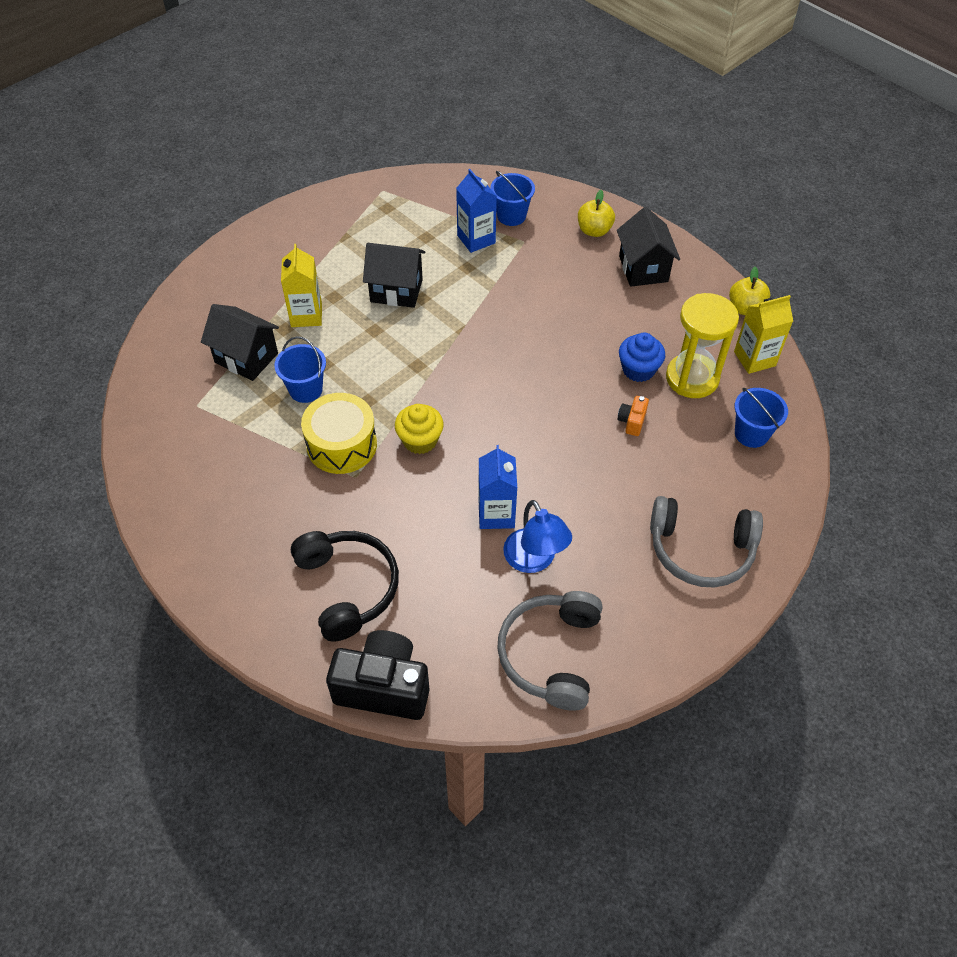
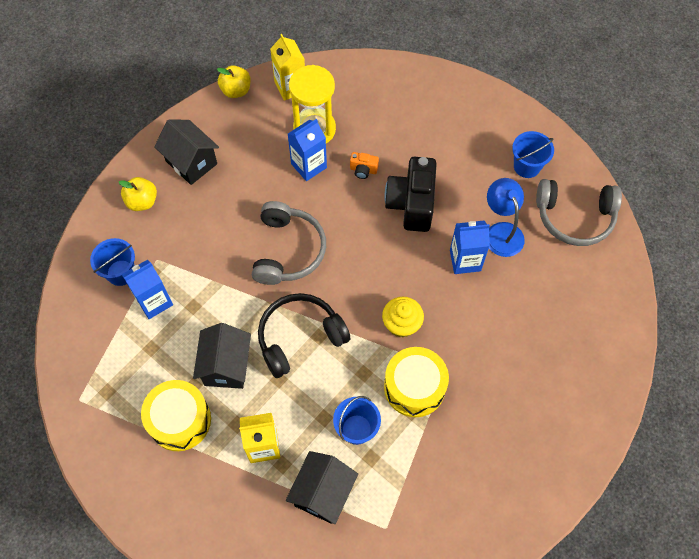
camera: 95 degrees left, 10 degrees up
(347, 256) = (180, 420): none -> yellow drum
(348, 587) = (550, 360): black headphones -> black headphones (299, 337)
(383, 687) = (624, 323): black camera -> black camera (411, 204)
(534, 560) = (501, 232): blue lamp -> blue lamp turned 75 degrees counterclockwise
(638, 369) = (309, 166): blue cupcake -> blue carton
(643, 269) = (191, 162): black house -> black house turned 60 degrees clockwise
(700, 550) = (473, 127): grey headphones -> grey headphones (288, 250)
(751, 434) = (365, 93): blue bucket -> blue bucket (527, 166)

